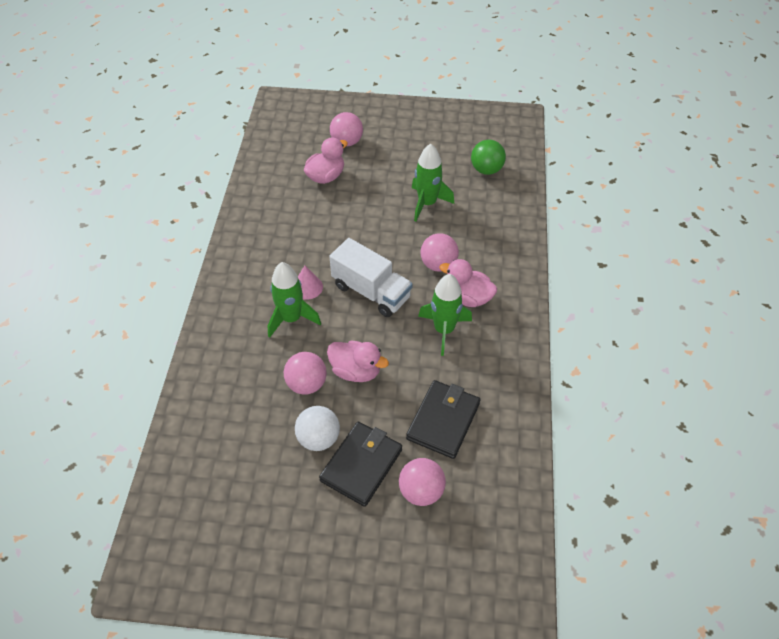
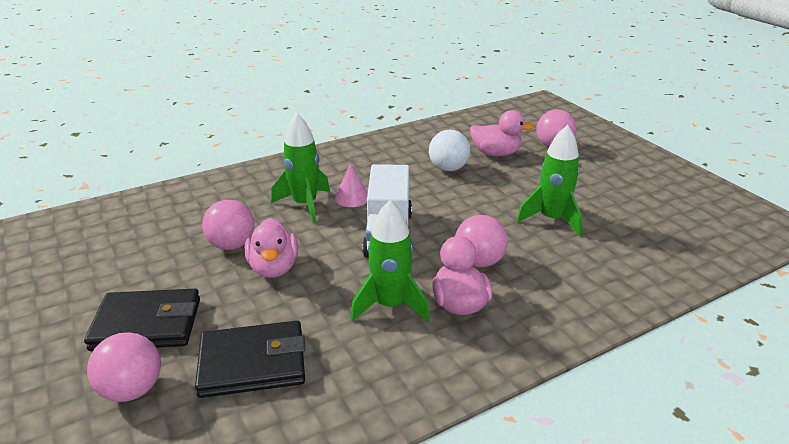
camera: 55 degrees right, 20 degrees down
(318, 438) = (167, 280): white ball -> white ball (448, 168)
(486, 170) = (663, 237): green ball -> none

